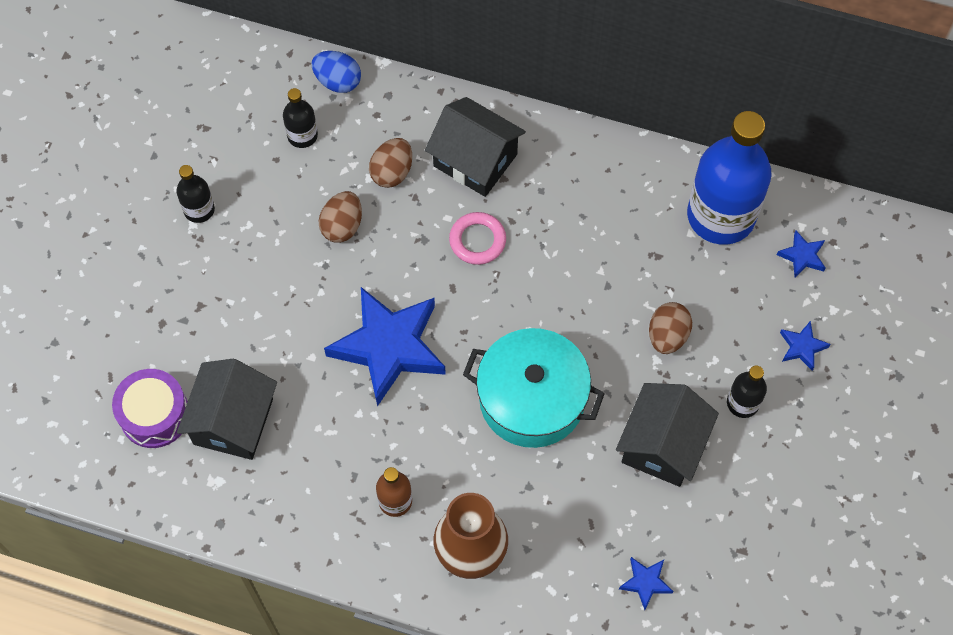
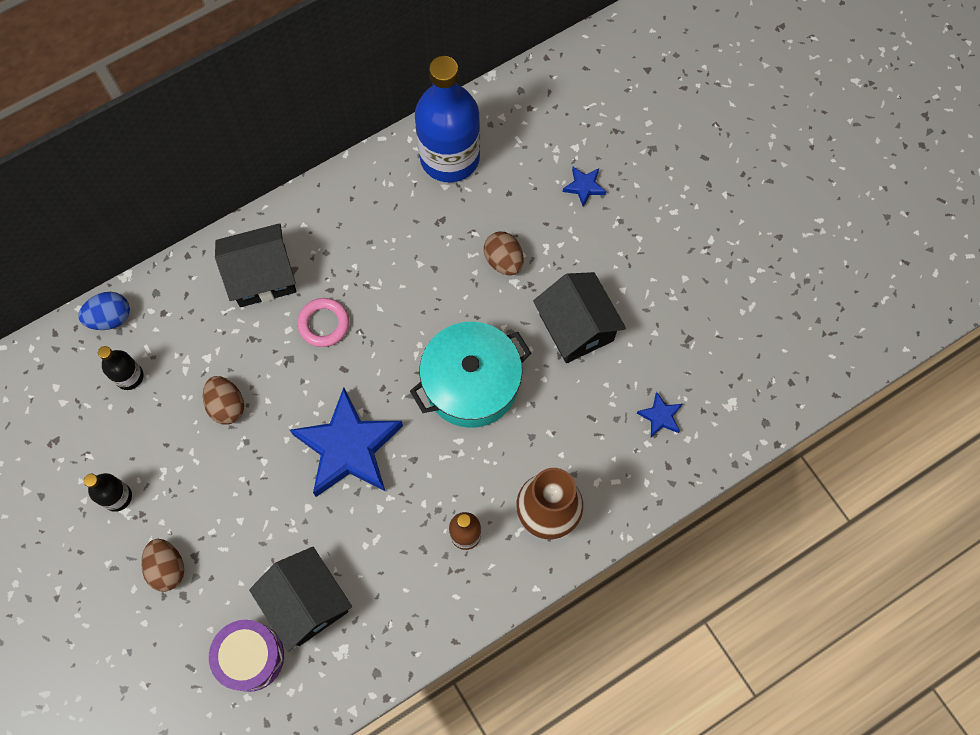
camera: 50 degrees left, 5 degrees up
(392, 172) = (218, 338): brown egg -> brown egg (167, 568)
(742, 403) = (590, 254): black bottle -> none
(802, 256) = (523, 134): blue star -> none

